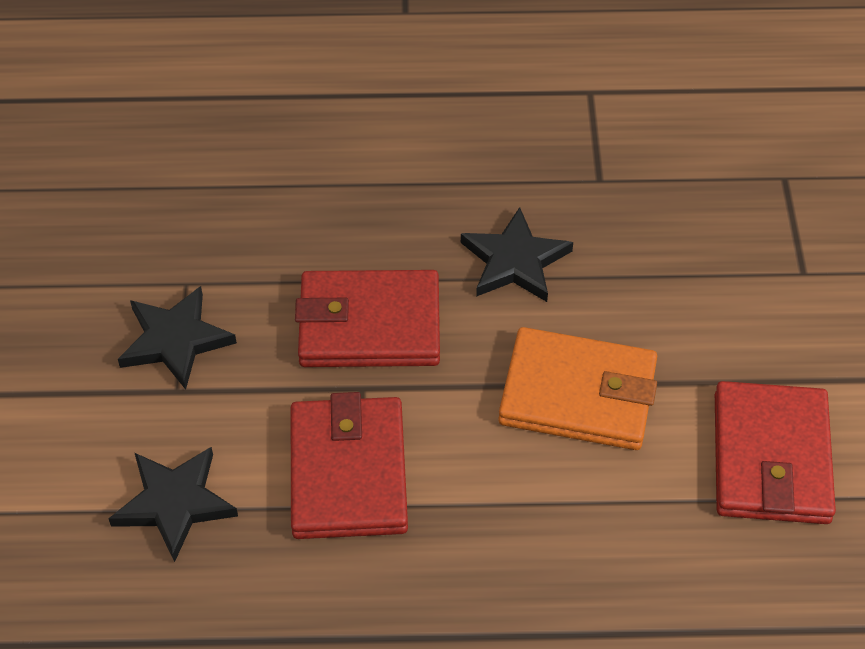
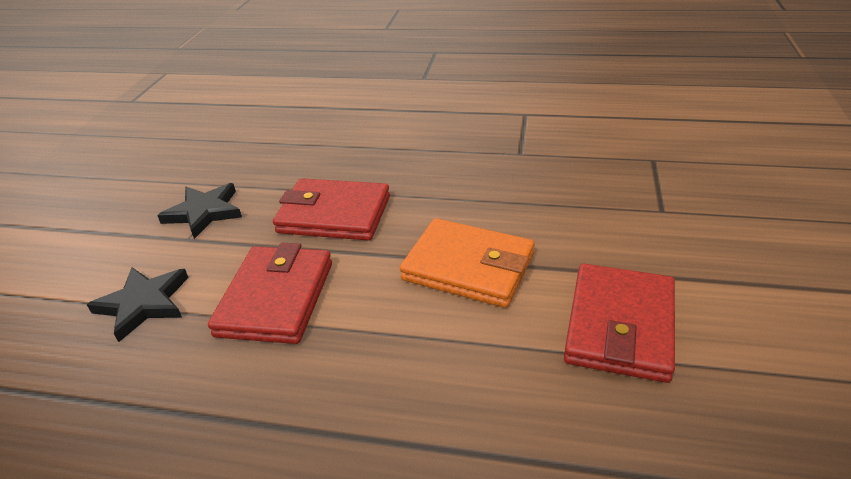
camera: 15 degrees right, 15 degrees down
(515, 261) = (448, 189): black star -> none

